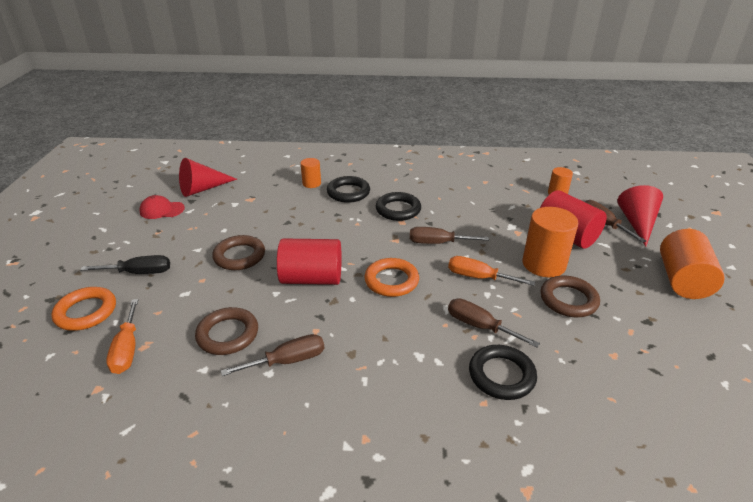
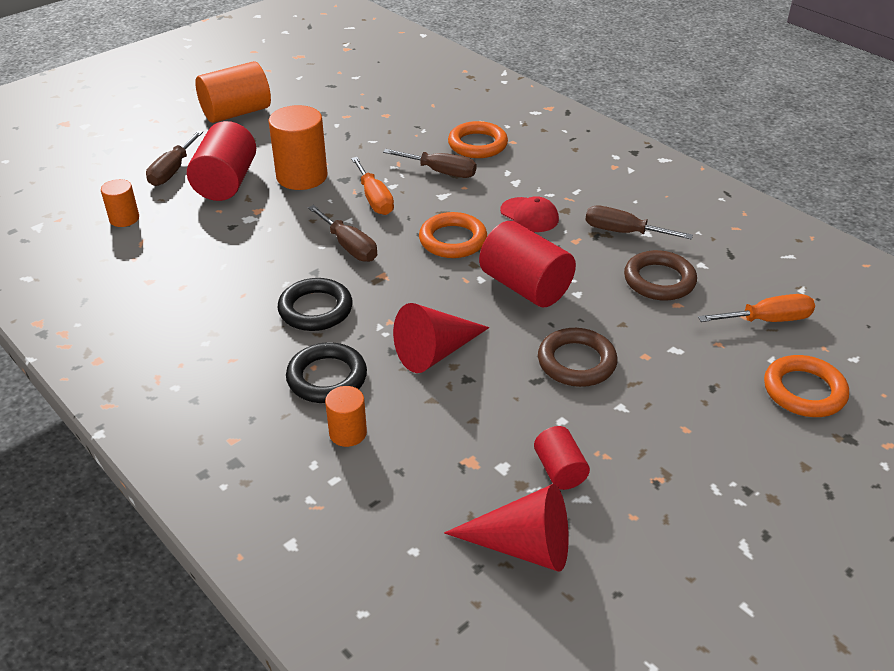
camera: 135 degrees left, 5 degrees up
(127, 349) = (767, 320): orange screwdriver -> orange screwdriver turned 45 degrees clockwise
(139, 273) = (718, 413): black screwdriver -> none
(162, 210) = (626, 532): red cap -> red cap (529, 215)
(208, 214) = (559, 470): none -> red cylinder
(479, 326) = (441, 172): brown screwdriver -> brown screwdriver turned 60 degrees counterclockwise
(501, 375) = (477, 144): black ring -> orange ring
(568, 300) = (343, 149): brown ring -> none
(637, 223) = (147, 154): red cone -> red cone (435, 352)

